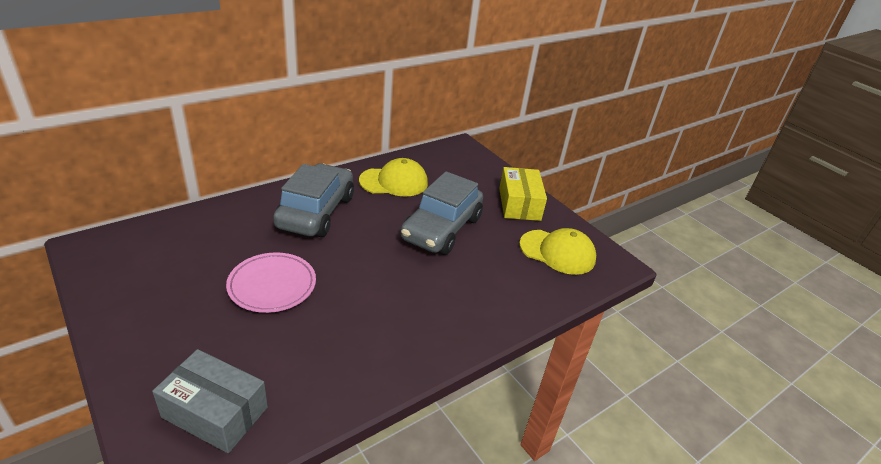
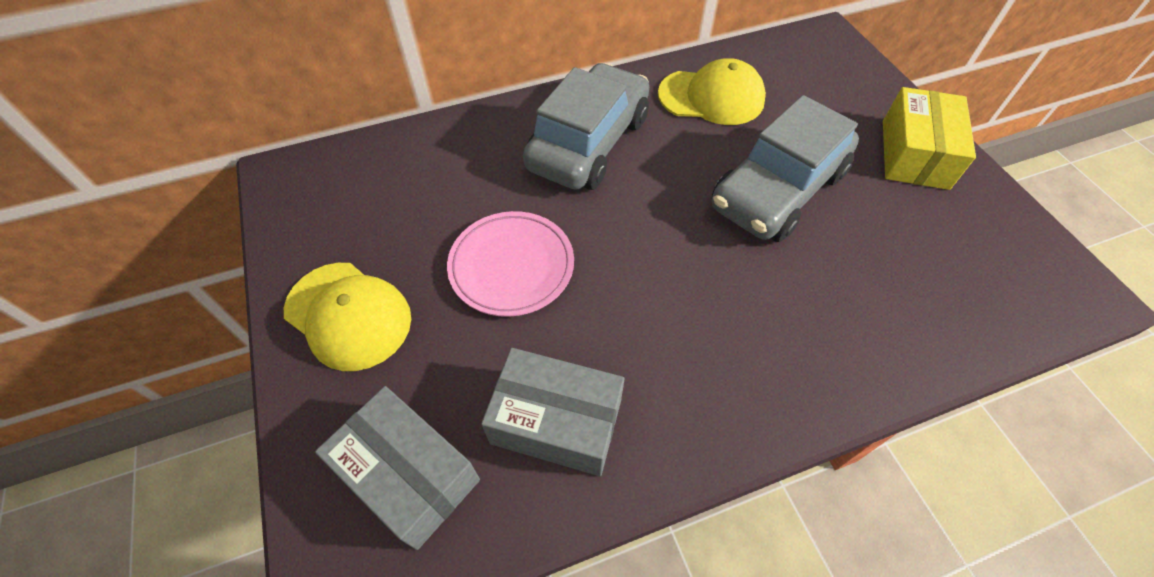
camera: 20 degrees right, 20 degrees up
(316, 367) = (556, 421): none -> grey box
(557, 252) = (973, 255): yellow cap -> yellow cap (348, 315)

